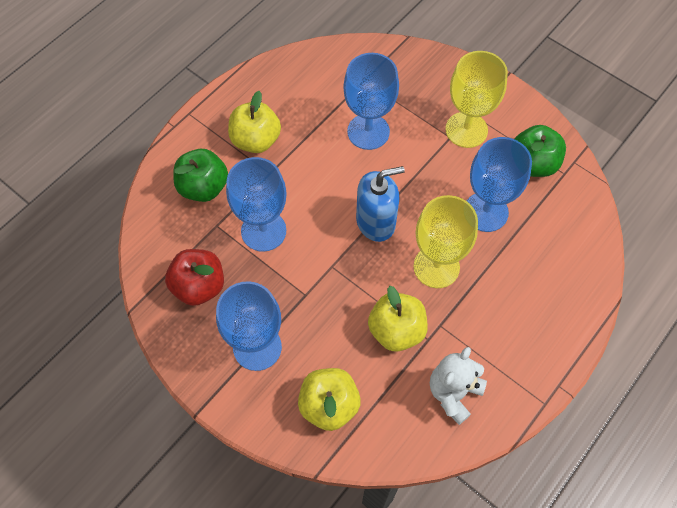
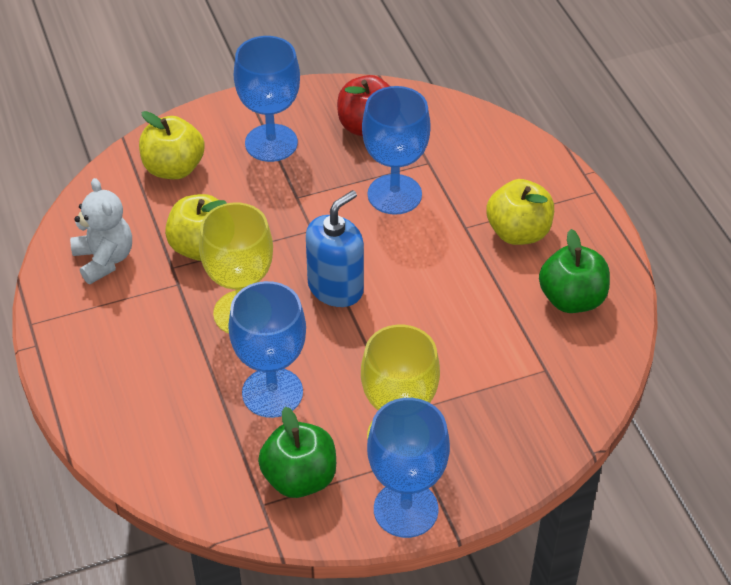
camera: 120 degrees right, 15 degrees down
(203, 187) = (483, 169): green apple -> green apple (572, 299)
(368, 131) = (462, 337): blue goblet -> blue goblet (406, 509)
(376, 222) = (336, 288): blue soap dispenser -> blue soap dispenser turned 150 degrees counterclockwise

